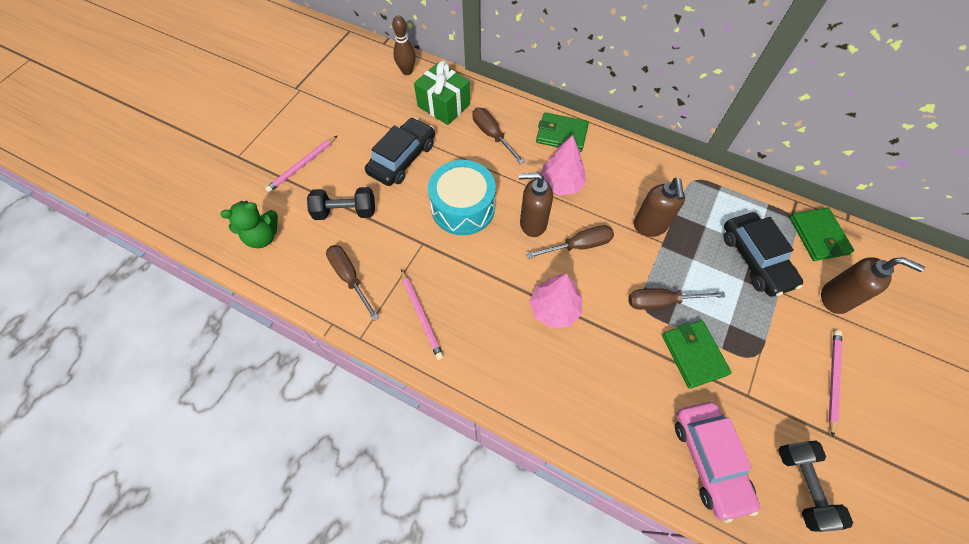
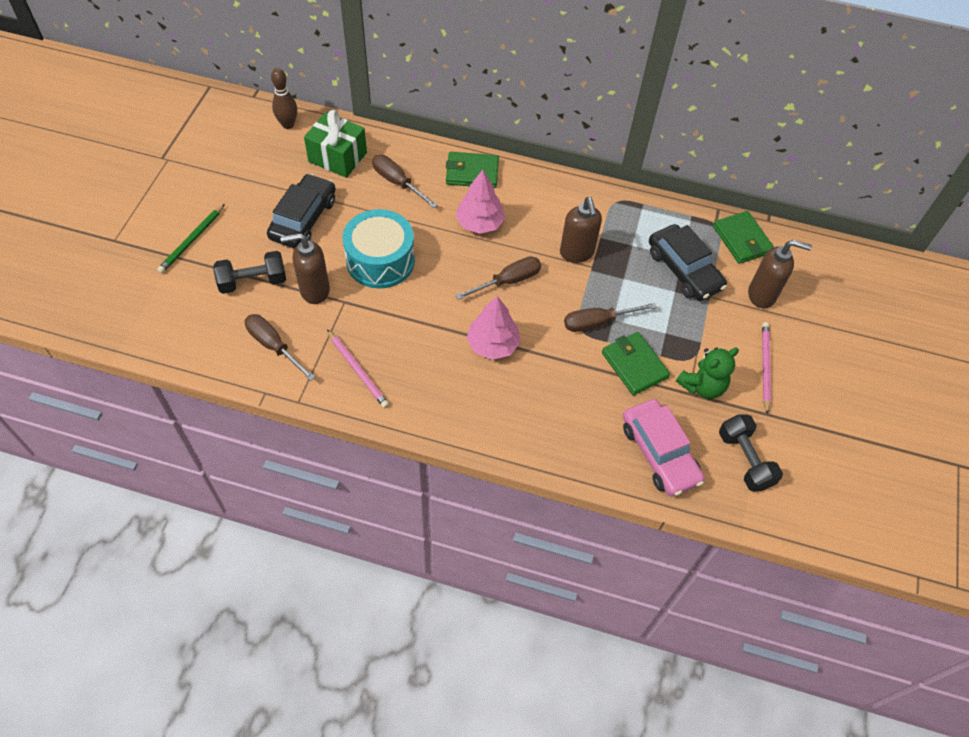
camera: 15 degrees left, 5 degrees down
(263, 236) = (167, 319): green teddy bear -> green teddy bear (702, 386)
(302, 165) = (192, 240): pink pencil -> green pencil
(532, 223) = (456, 266): brown soap dispenser -> brown soap dispenser (314, 290)

